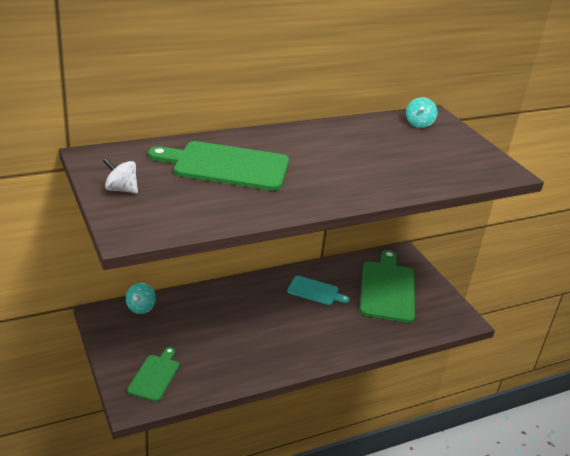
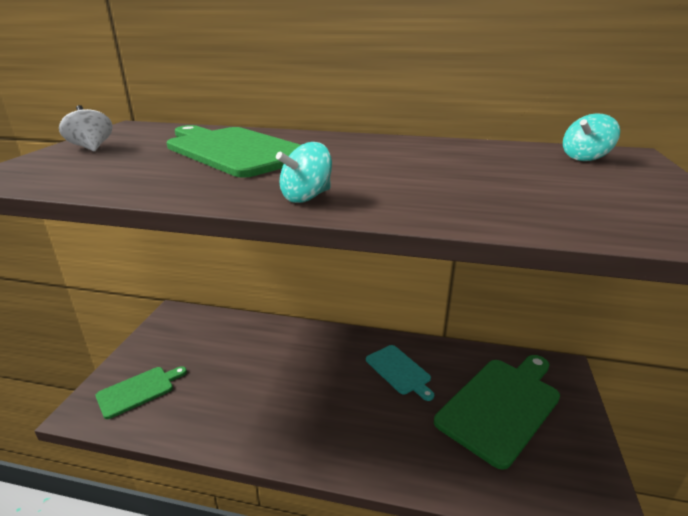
camera: 40 degrees right, 5 degrees down
(141, 308) = (211, 320): turquoise spinning top -> turquoise spinning top (306, 197)

